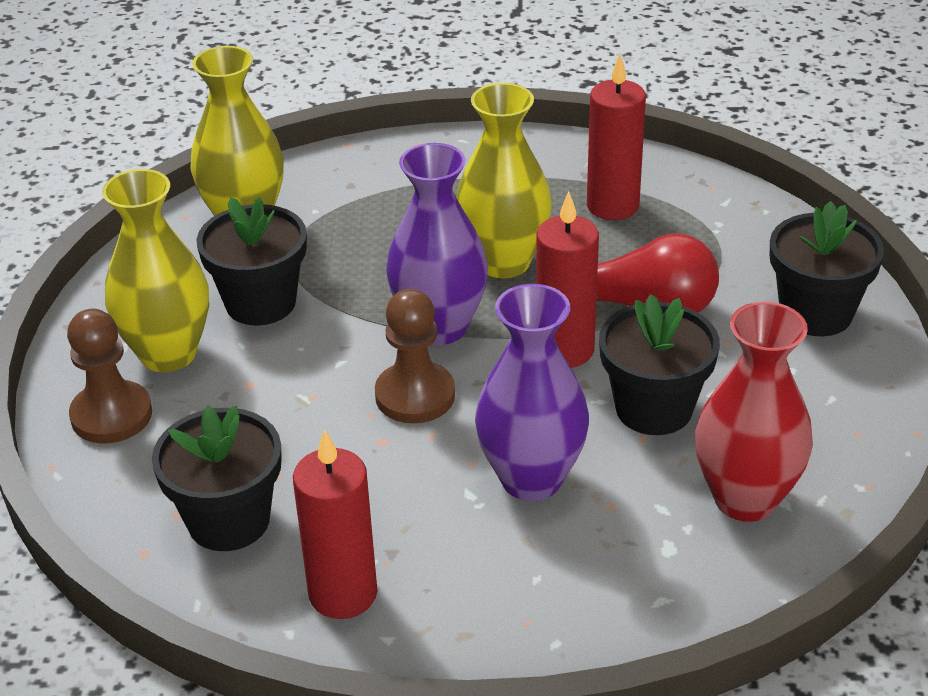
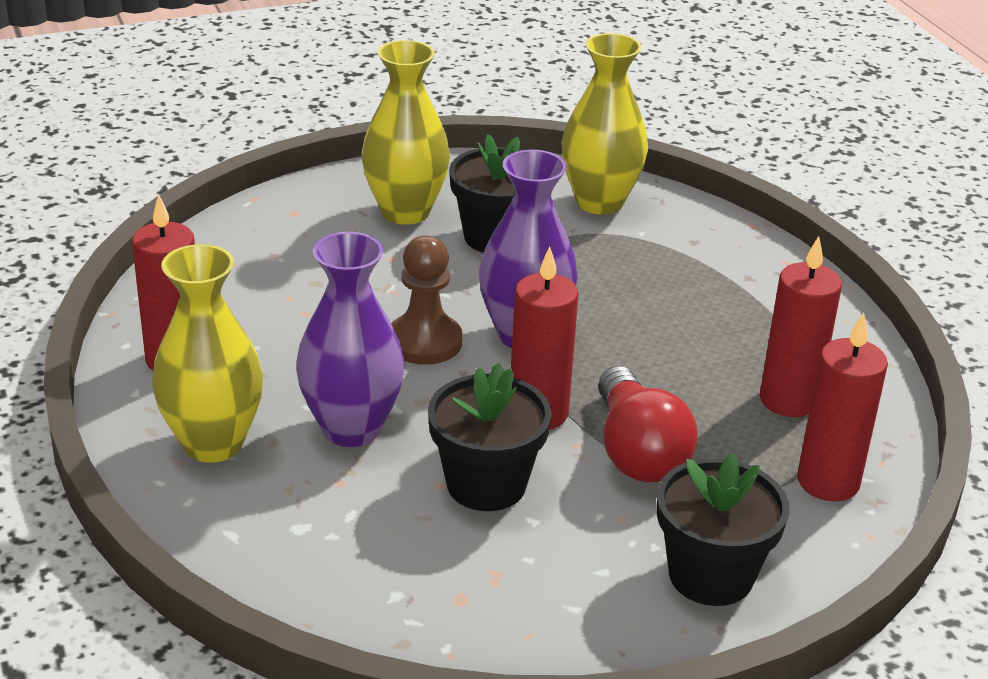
camera: 65 degrees right, 5 degrees down
(111, 415) = (321, 207): brown pawn -> none
(228, 520) = (232, 287): black flower pot -> none
(503, 262) = (644, 350): yellow vase -> yellow vase (213, 443)
(725, 219) = (828, 482): none -> red candle
(745, 498) = (388, 566): red vase -> none

